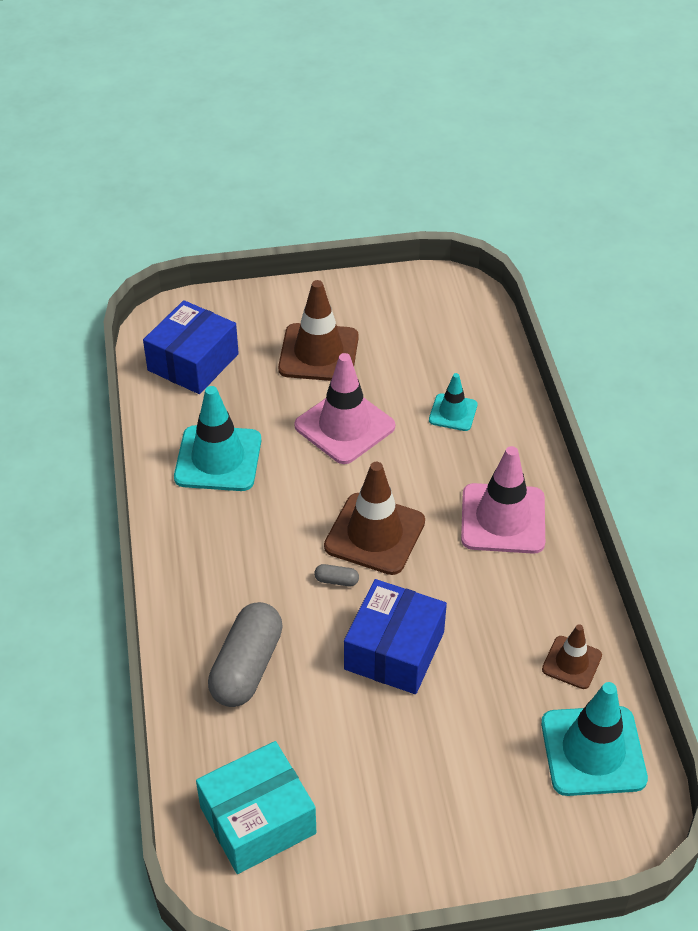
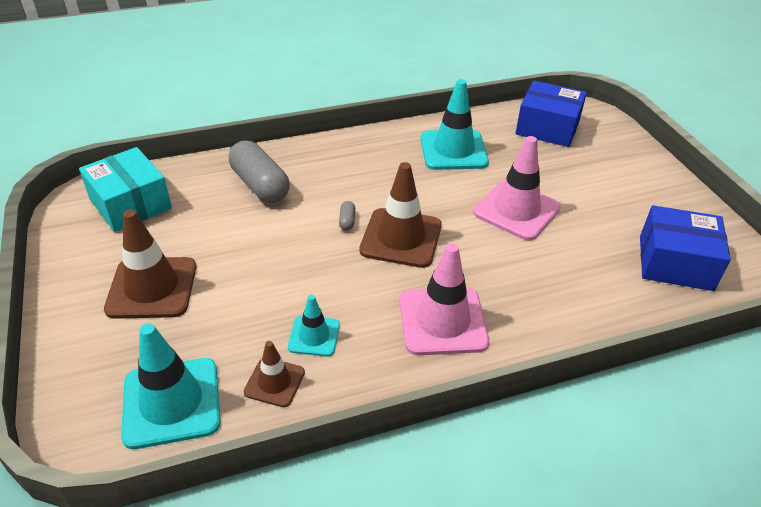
camera: 80 degrees right, 5 degrees down
(247, 667) = (260, 185): grey capsule -> grey capsule turned 45 degrees clockwise
(318, 353) = (595, 188): brown traffic cone -> brown traffic cone (152, 288)
(394, 650) = (280, 259): blue box -> blue box (675, 263)
(453, 412) = (566, 277): turquoise traffic cone -> turquoise traffic cone (314, 336)

